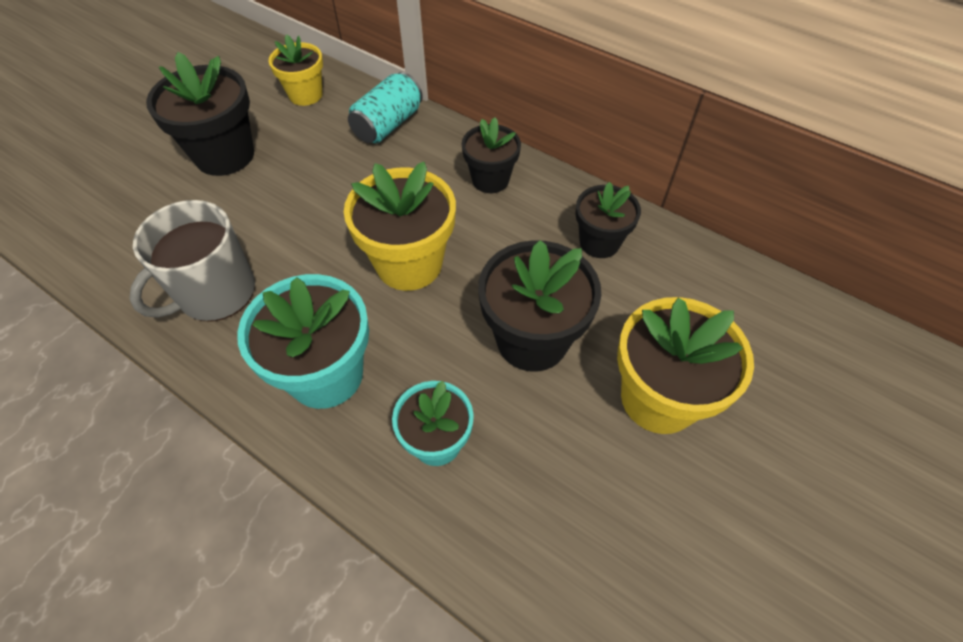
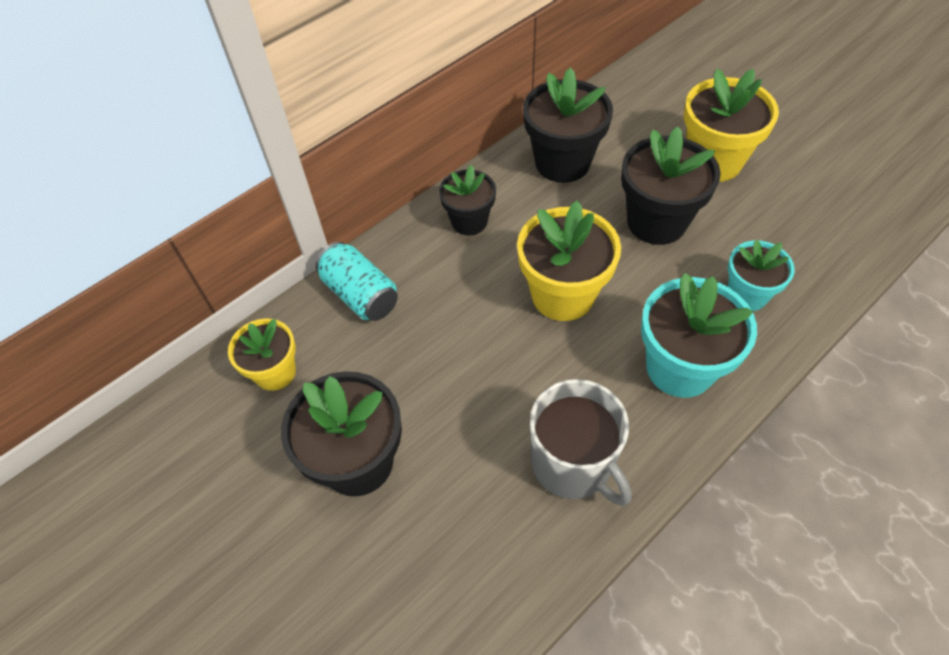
camera: 75 degrees left, 0 degrees up
(599, 242) = (562, 162): black flower pot -> black flower pot, size x1.60

